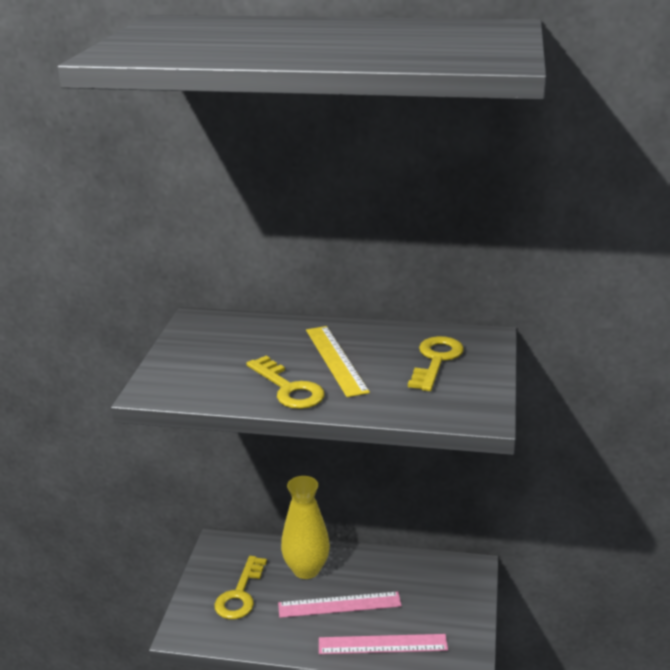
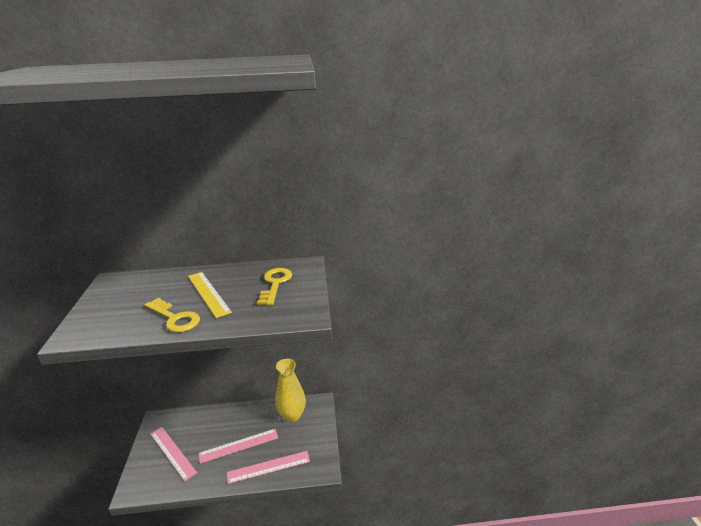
camera: 15 degrees left, 0 degrees up
(240, 594) = (172, 452): yellow key -> pink ruler
(306, 569) = (216, 426): yellow vase -> yellow vase (292, 415)

